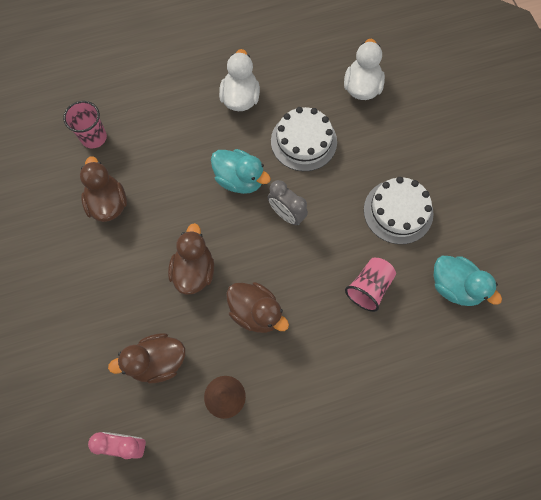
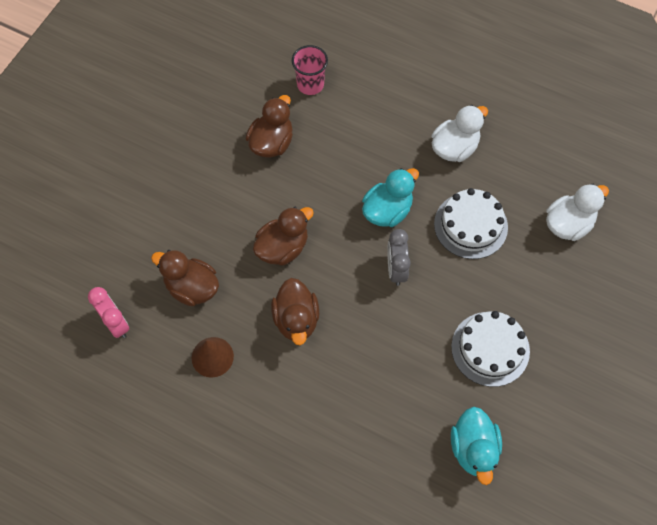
camera: 45 degrees right, 5 degrees down
(239, 179) = (387, 210): turquoise duck -> turquoise duck turned 120 degrees counterclockwise
(369, 287) = (402, 383): pink cup -> none

